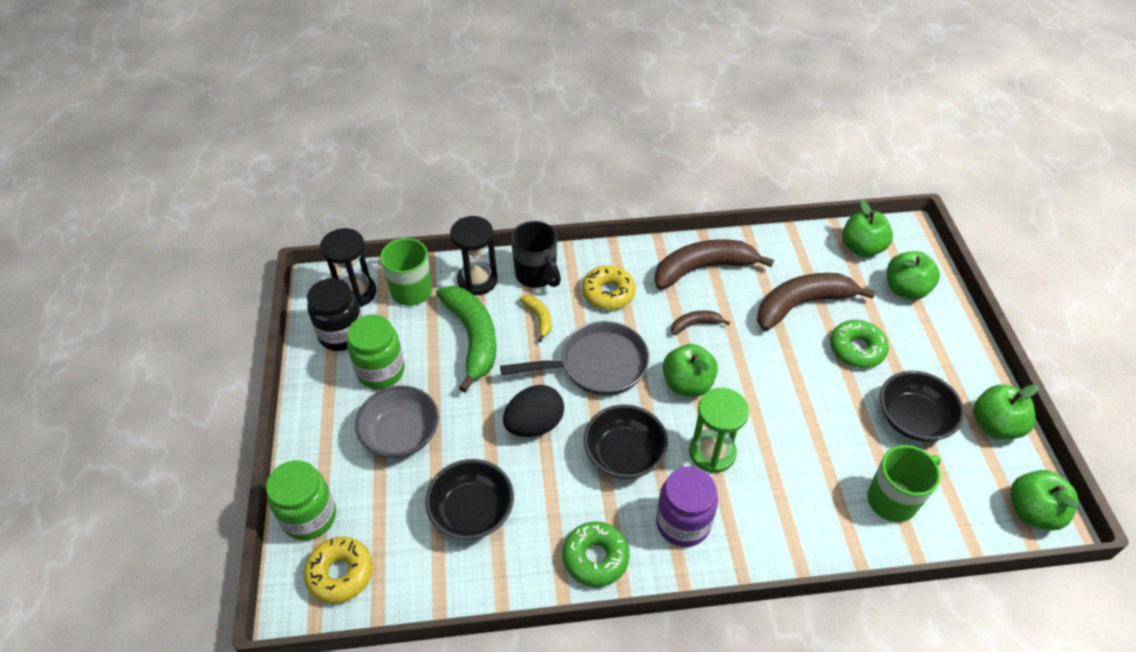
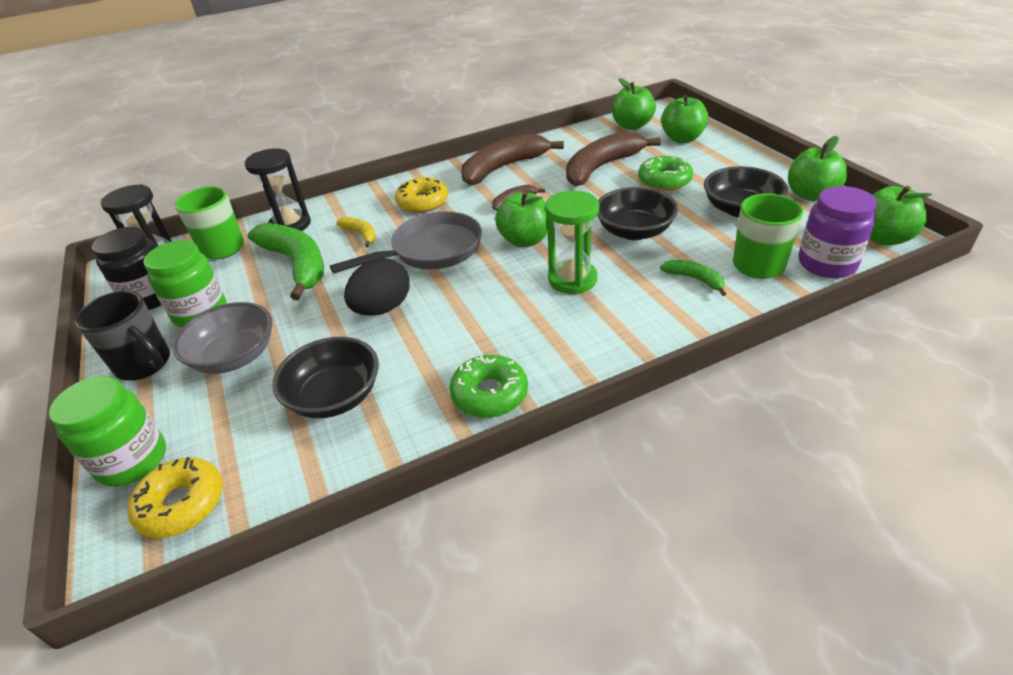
camera: 15 degrees left, 10 degrees down
(536, 275) = (349, 208): black mug -> black mug (145, 364)
(624, 454) = (485, 305): black bowl -> black bowl (634, 231)
(683, 523) = (569, 338): purple jar -> purple jar (827, 264)
(823, 495) = (695, 279): none -> green banana

